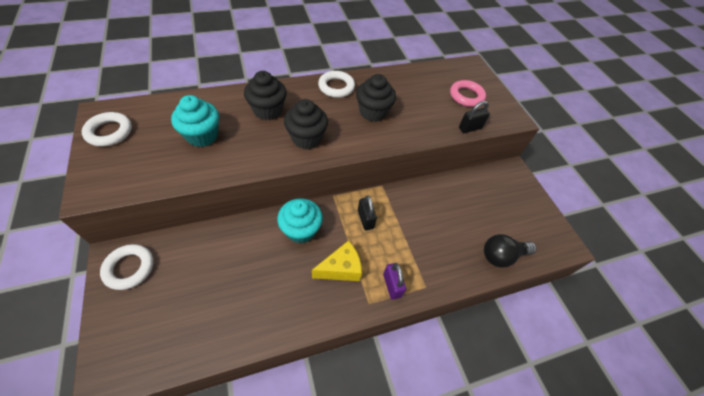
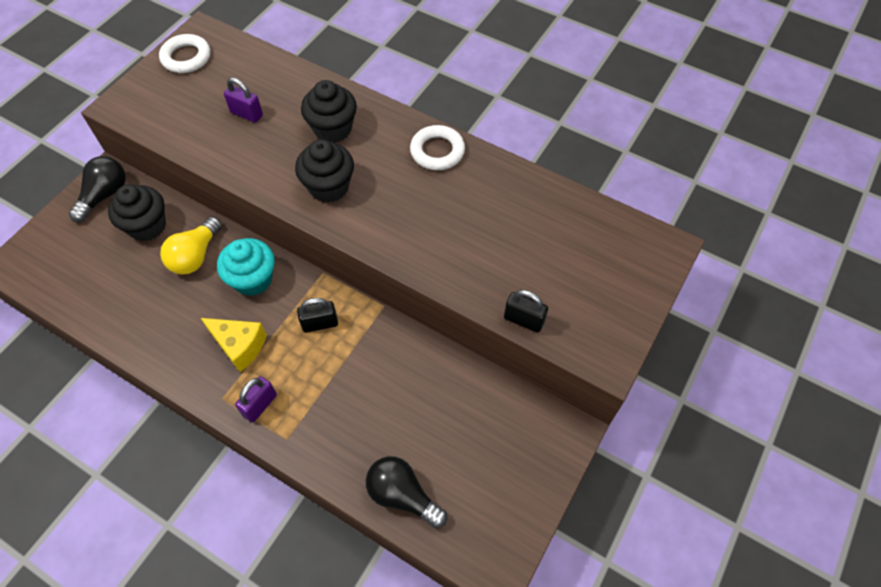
camera: 55 degrees right, 5 degrees up
(129, 268) = (105, 195): white ring -> black light bulb
(202, 136) = (247, 114): turquoise cupcake -> purple padlock
(248, 248) = (195, 256): none -> yellow light bulb
(365, 219) = (320, 324): black padlock -> black padlock turned 45 degrees clockwise
(373, 112) = (435, 211): black cupcake -> black cupcake (147, 226)
(466, 96) = (584, 280): pink ring -> none

